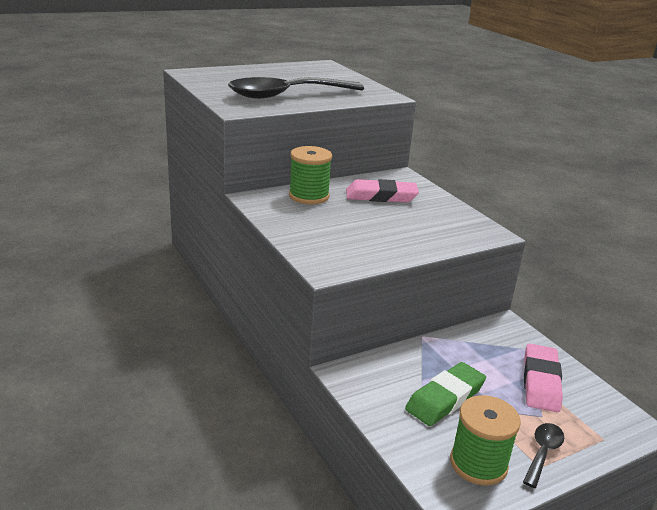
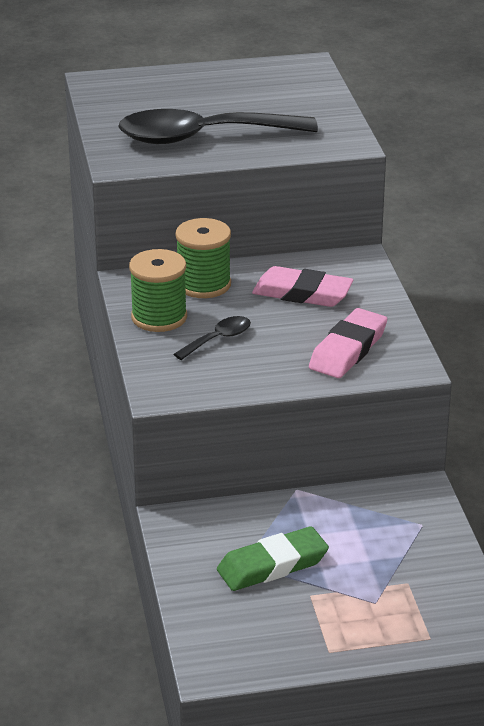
camera: 20 degrees right, 5 degrees up
(478, 464) = (261, 636): green spool -> green spool (159, 317)
(540, 382) = (406, 565): pink eraser -> pink eraser (348, 350)
(543, 453) = (343, 638): black spoon -> black spoon (218, 339)

